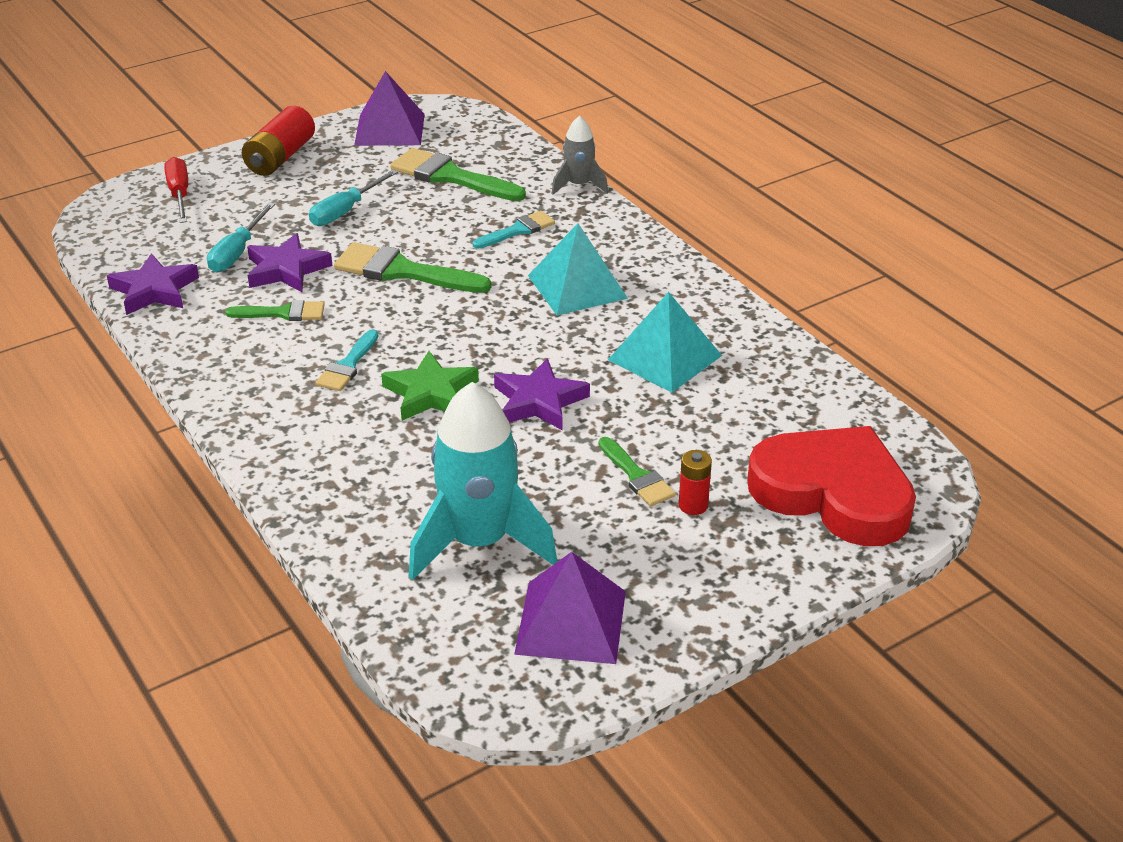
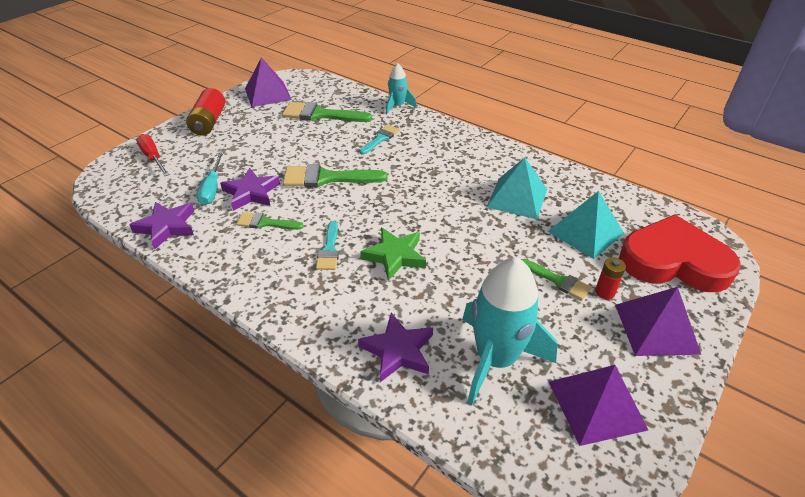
camera: 20 degrees left, 5 degrees up
(283, 313) = (265, 223): green brush -> green brush turned 150 degrees counterclockwise
(345, 211) = (269, 147): turquoise screwdriver -> none
(539, 401) = (465, 244): purple star -> purple star (398, 351)
(577, 287) = (437, 165): turquoise pyramid -> turquoise pyramid (585, 232)
(579, 185) = (398, 106): grey rocket -> turquoise rocket
(729, 564) = (656, 328): none -> purple pyramid

